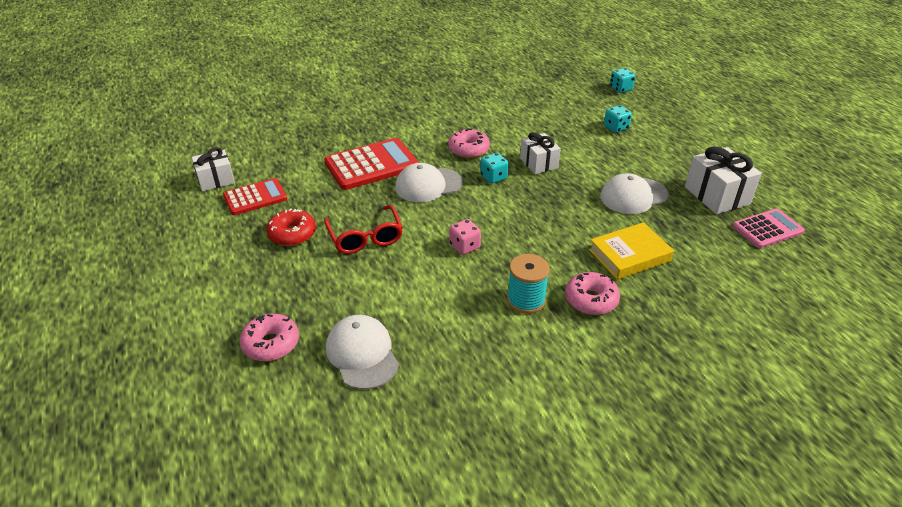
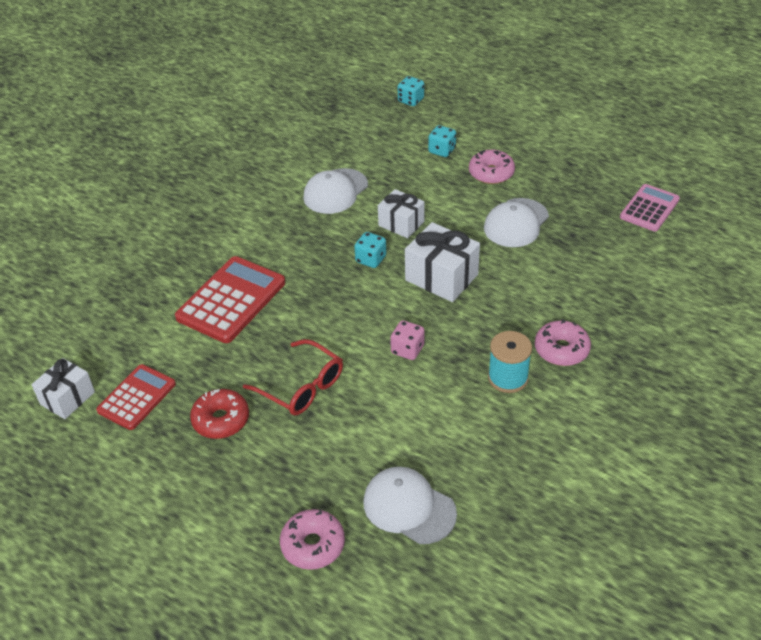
camera: 30 degrees left, 5 degrees up
(428, 185) = (313, 297): white cap -> white cap (335, 191)
(468, 150) = (318, 237): pink donut -> pink donut (491, 173)
(629, 255) = (559, 288): yellow book -> none
(717, 195) = (585, 191): white gift -> white gift (441, 277)

